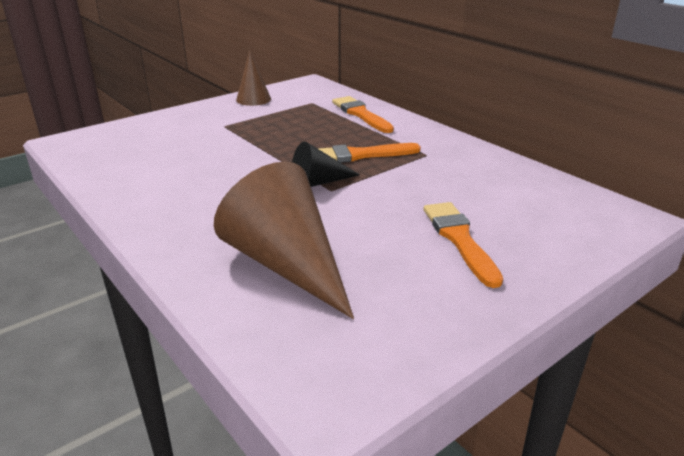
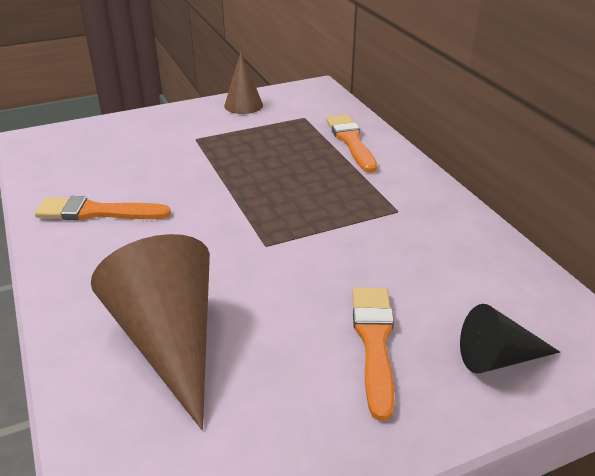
camera: 15 degrees right, 5 degrees up
(318, 182) = (256, 233): black cone -> black cone (498, 358)
(360, 155) = (320, 201): orange brush -> orange brush (97, 212)

